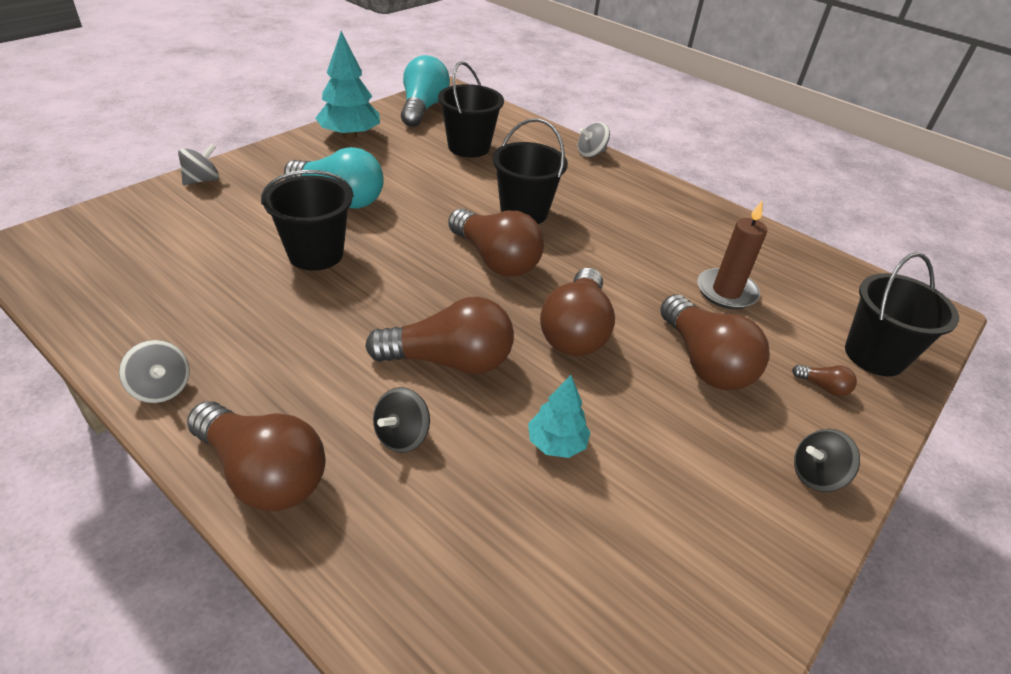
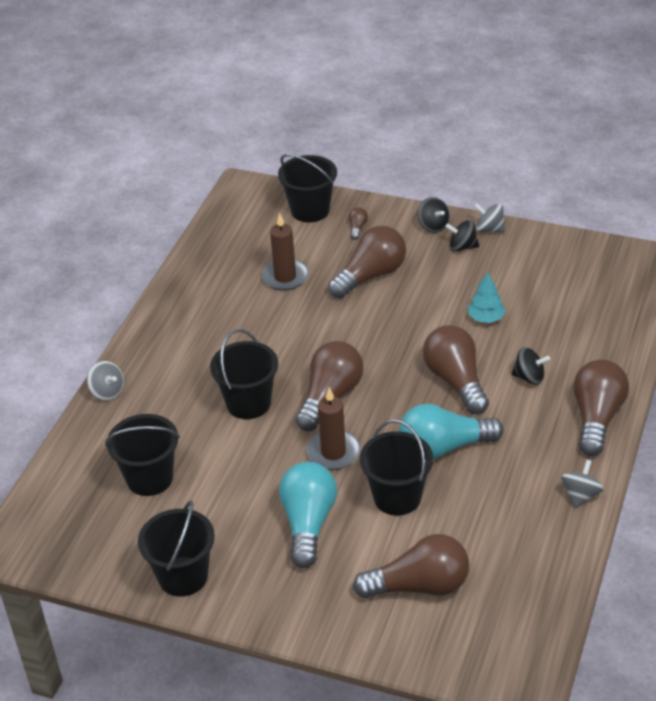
camera: 105 degrees left, 0 degrees up
(202, 180) = (346, 635): grey spinning top -> grey spinning top (489, 229)
(350, 135) = (183, 576): turquoise tree -> black bucket
(413, 237) = (333, 452): none -> brown candle
(423, 108) = (77, 549): turquoise light bulb -> turquoise light bulb (444, 447)
(575, 331) = (383, 335): brown light bulb -> brown light bulb (419, 586)
(748, 490) = (462, 247): none -> black spinning top

